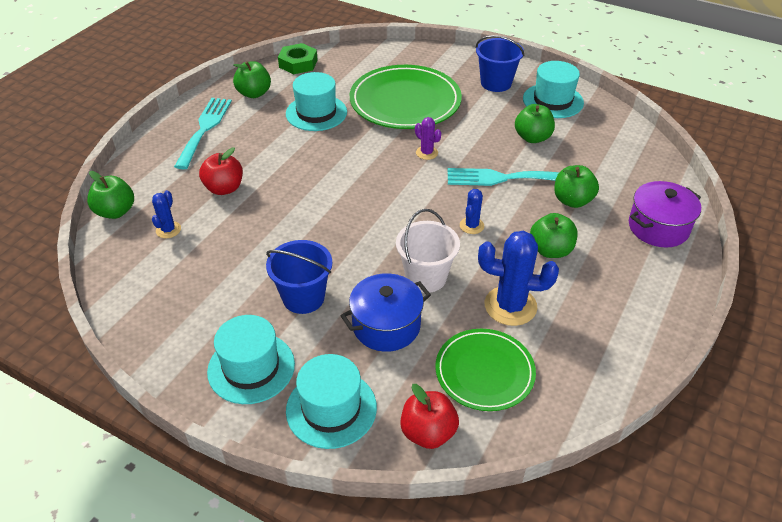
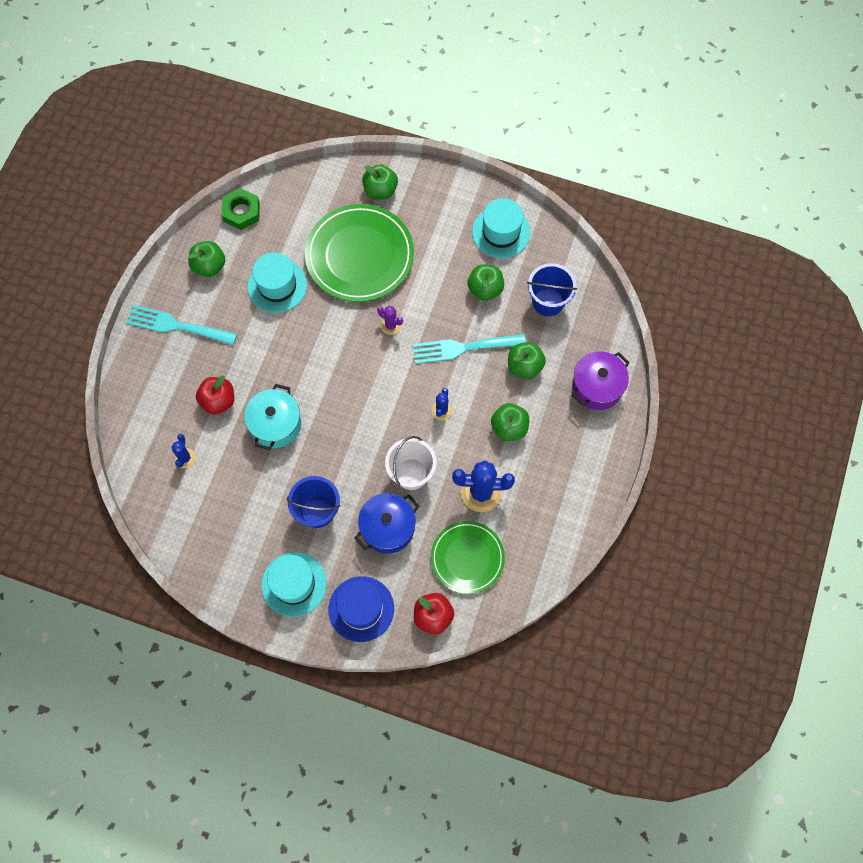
camera: 10 degrees left, 25 degrees up
(115, 211) = (131, 444): green apple -> green apple (380, 190)
(204, 129) = (176, 326): turquoise fork -> turquoise fork turned 75 degrees counterclockwise
(279, 214) = (275, 424): none -> turquoise pot
(331, 408) = (361, 609): turquoise hat -> blue hat
(496, 83) = (444, 213): blue bucket -> blue bucket (548, 302)

